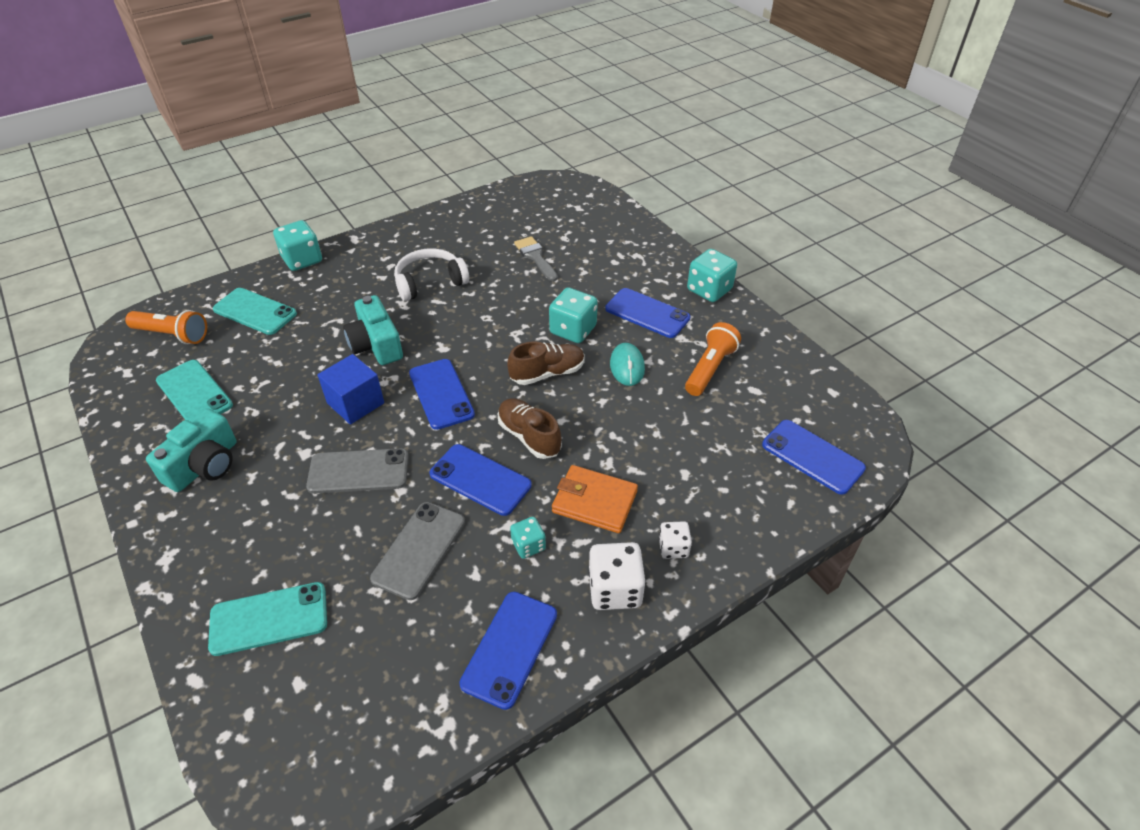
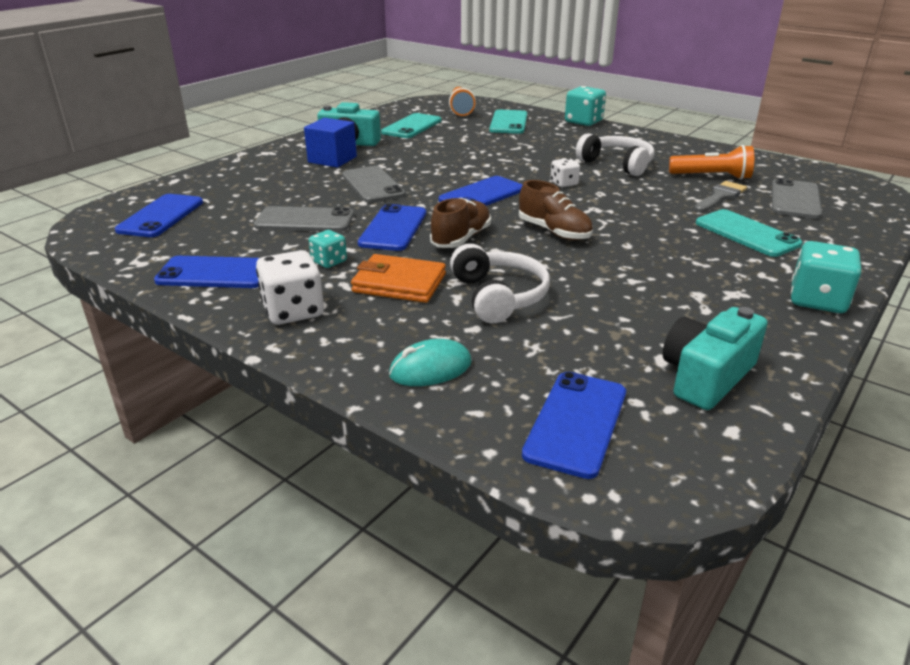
camera: 70 degrees right, 15 degrees down
(269, 619) = (225, 188): turquoise phone -> turquoise phone (746, 233)
(355, 403) = (443, 169): blue cube -> blue cube (332, 159)
(376, 345) = (515, 162): turquoise camera -> turquoise camera (706, 376)
(562, 225) = (795, 199): none -> grey phone
(573, 330) = (632, 233): turquoise dice -> none
(594, 501) = (399, 283): orange wallet -> orange wallet turned 75 degrees counterclockwise
(627, 366) = (609, 269): turquoise mouse -> turquoise mouse (430, 369)
(643, 444) = (498, 296): none -> white headphones
(647, 313) = (713, 267): blue phone -> blue phone (161, 216)
(673, 548) = (360, 336): white dice -> white dice (564, 183)
(709, 368) = (664, 321): orange flashlight -> orange flashlight (712, 177)

